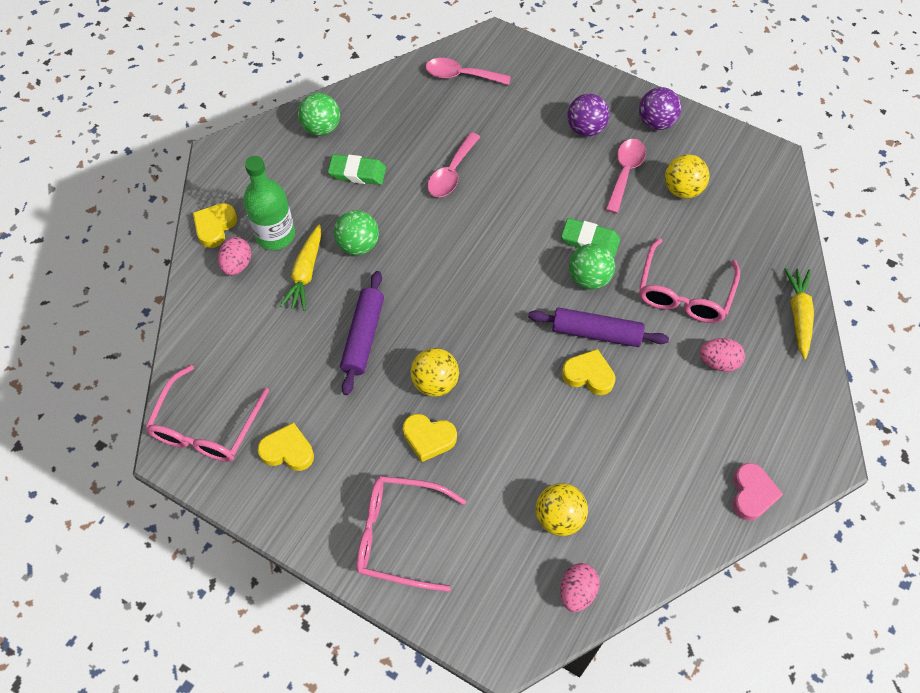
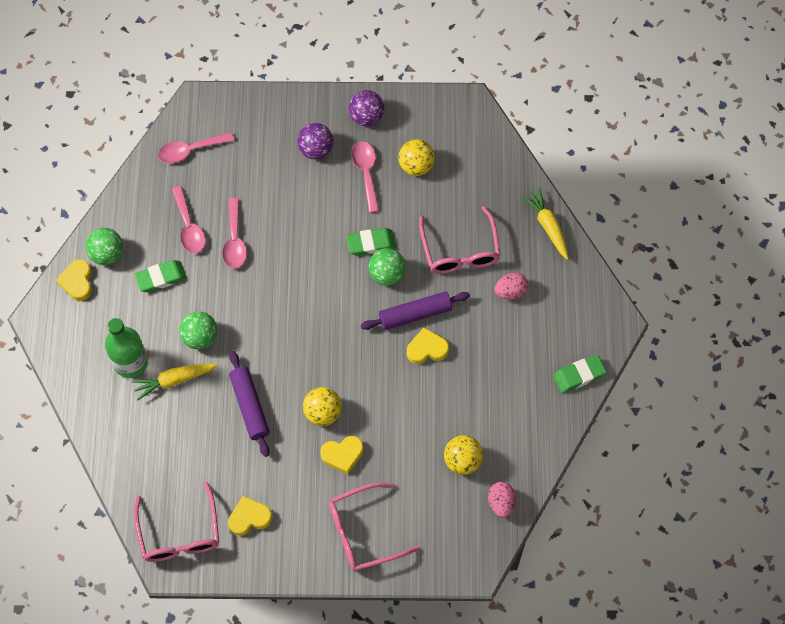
camera: 30 degrees left, 5 degrees up
(215, 227) = (79, 380): yellow heart -> yellow heart (77, 282)
(237, 265) = (117, 402): pink egg -> none
(305, 273) = (174, 380): yellow carrot -> yellow carrot turned 90 degrees clockwise
(415, 140) = (189, 227): none -> pink spoon
(752, 494) = (579, 375): pink heart -> green eraser

